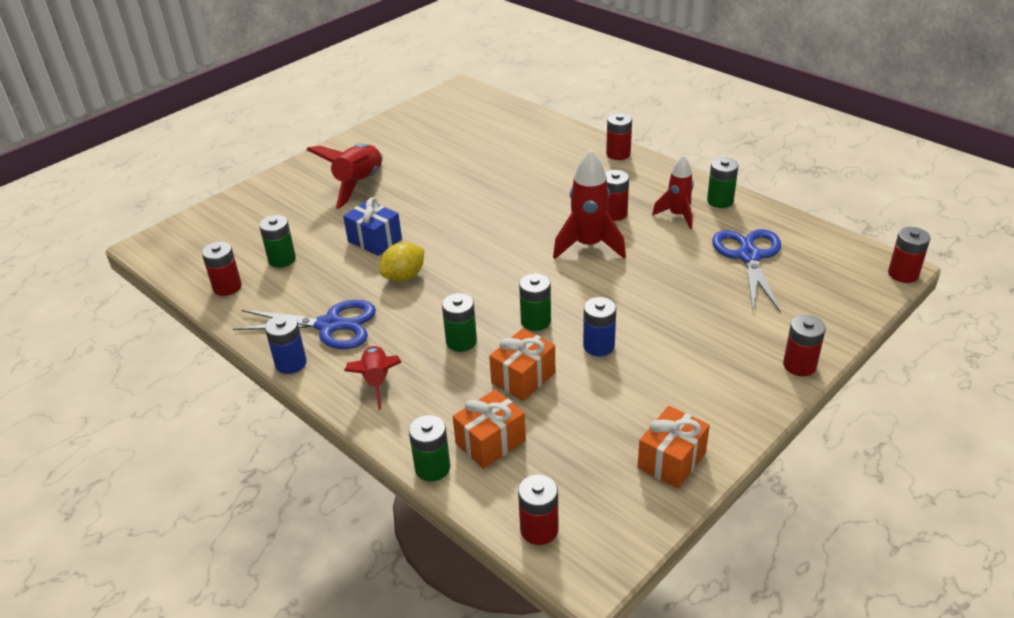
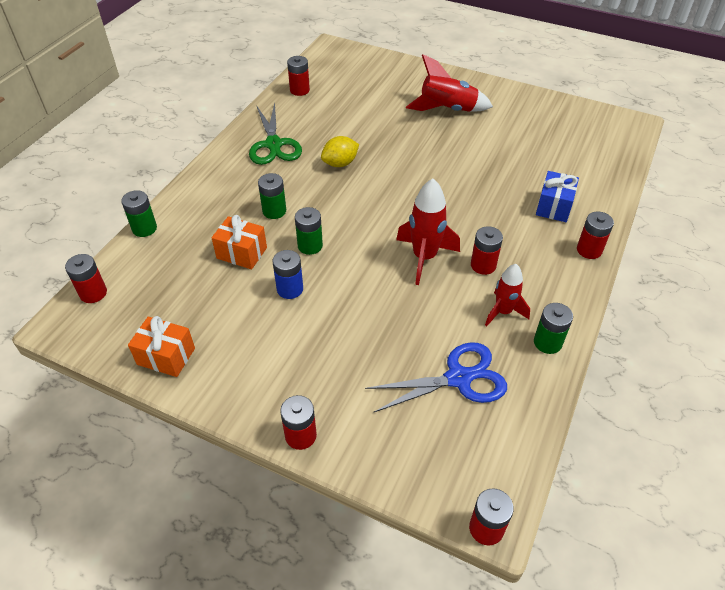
camera: 70 degrees right, 10 degrees up
(282, 259) = (338, 103): green battery -> none
(291, 363) = (231, 139): blue battery -> none
(330, 325) = (274, 145): blue scissors -> green scissors
(375, 240) = (378, 137): blue gift -> blue gift (554, 207)
(377, 381) = (222, 181): red rocket -> none
(404, 276) = (340, 163): yellow lemon -> yellow lemon turned 60 degrees counterclockwise
(490, 442) = (172, 251): orange gift -> none

